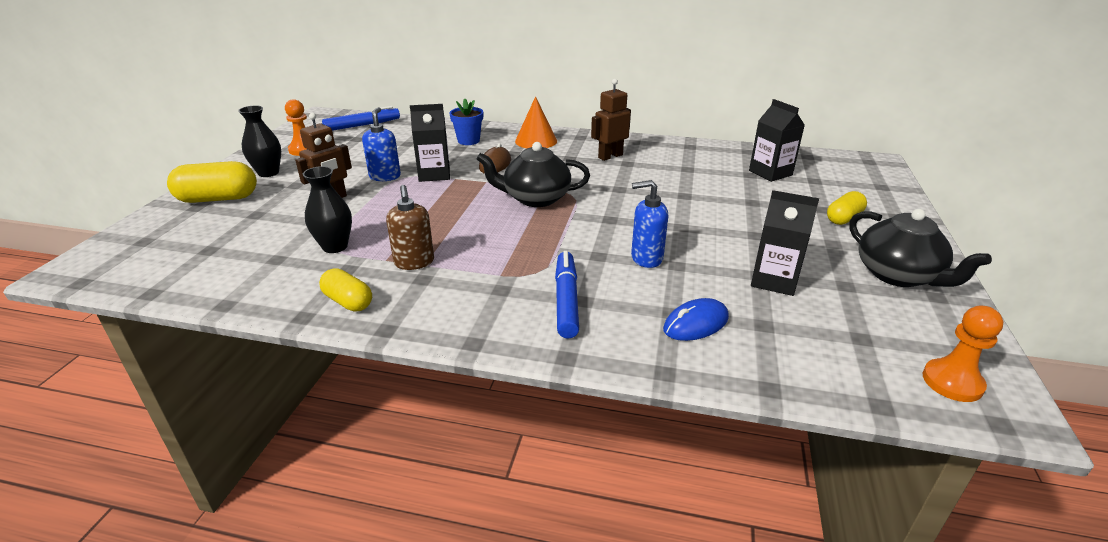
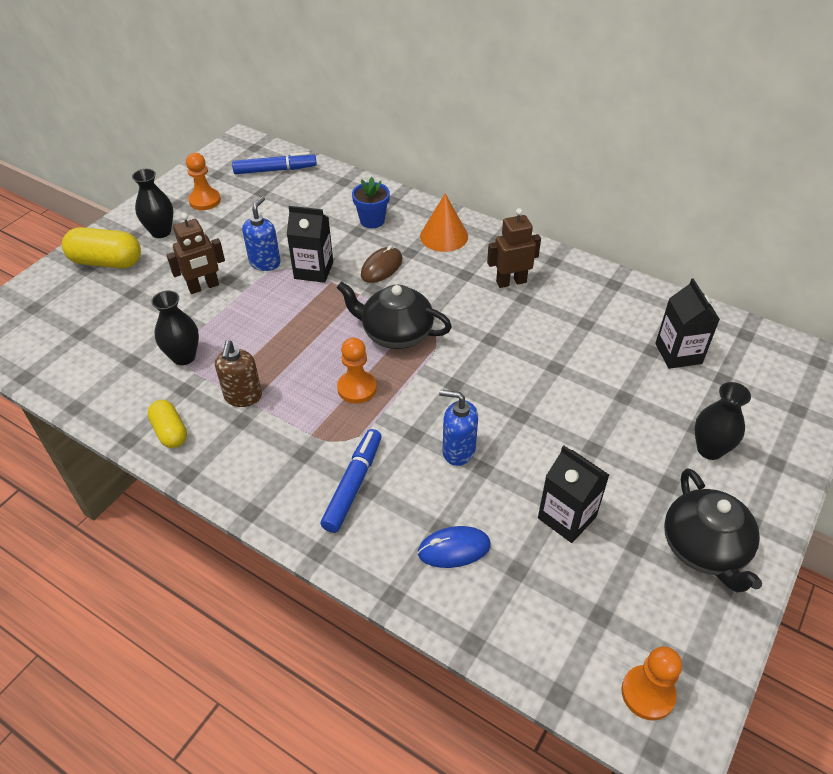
camera: 20 degrees right, 15 degrees up
(524, 237) = (357, 388): none -> orange pawn
(843, 218) = (709, 449): yellow capsule -> black vase

